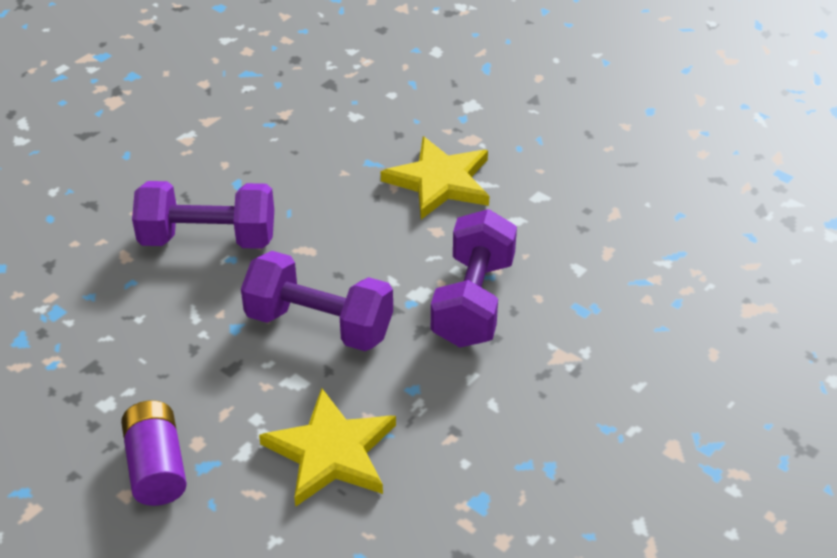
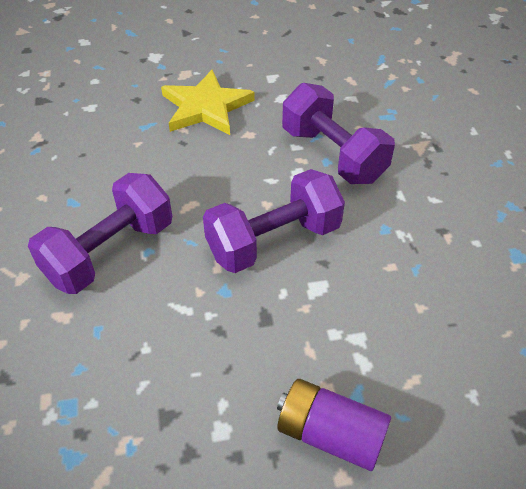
camera: 50 degrees left, 5 degrees up
(331, 452) = (409, 308): yellow star -> none

